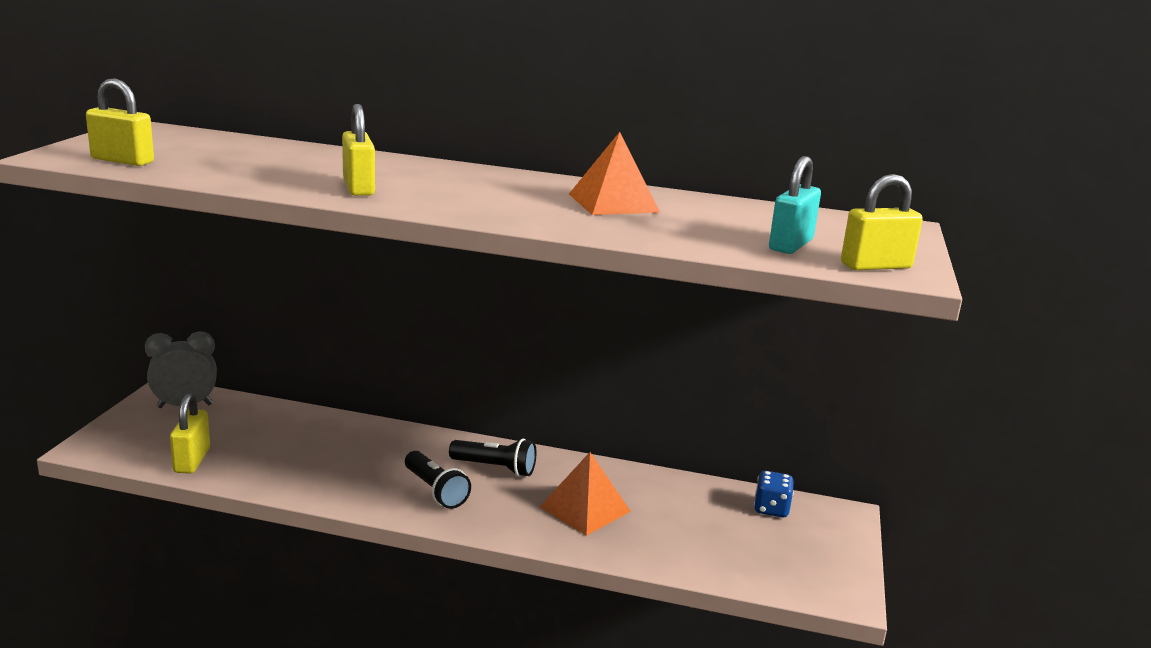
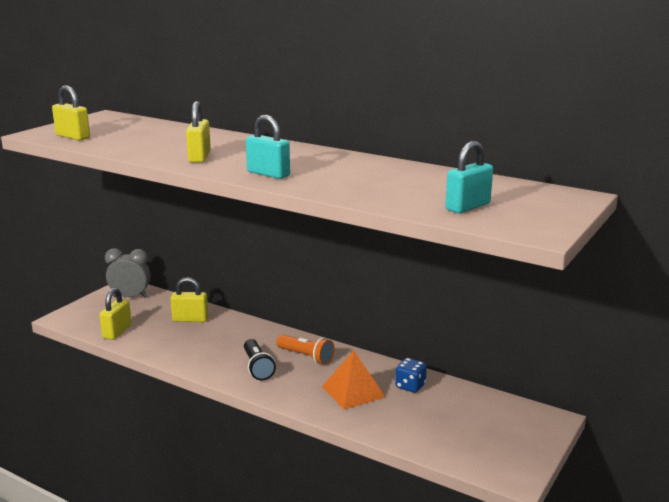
camera: 20 degrees right, 0 degrees up
(485, 209) = (268, 174): none -> turquoise padlock
(495, 468) = (306, 357): black flashlight -> orange flashlight
(613, 203) = (365, 172): orange pyramid -> none
(771, 509) = (494, 408): blue dice -> blue dice (410, 386)
(876, 266) = (519, 225): yellow padlock -> yellow padlock (190, 319)

